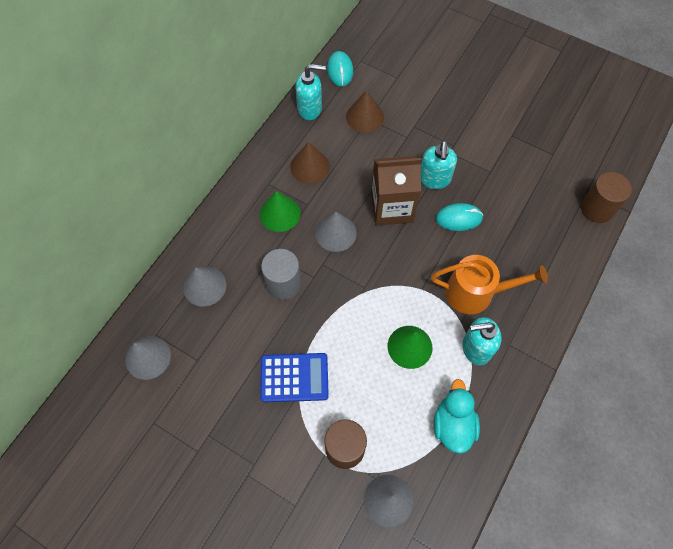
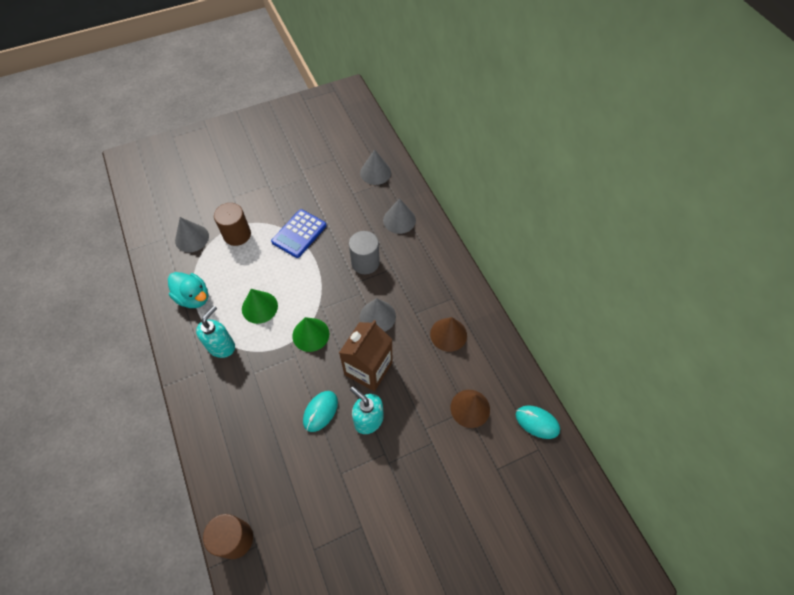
camera: 125 degrees right, 5 degrees down
(280, 213) = (421, 291): green cone -> green cone (310, 334)
(310, 109) = (507, 369): turquoise soap dispenser -> none
(475, 292) = (256, 376): orange watering can -> none

